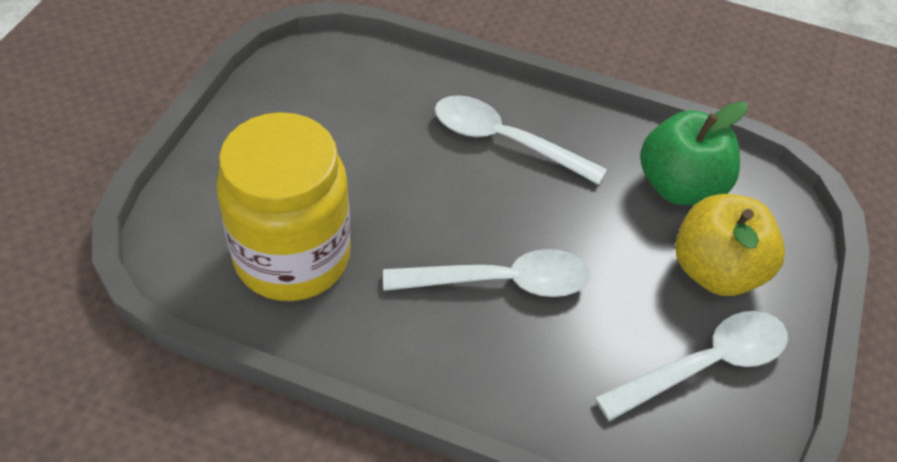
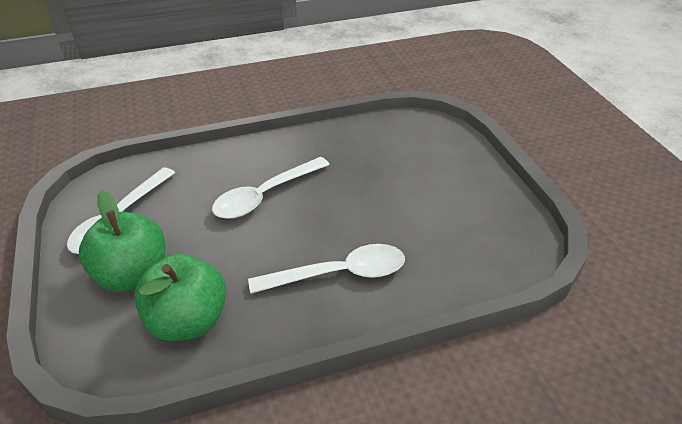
camera: 145 degrees right, 10 degrees down
(292, 257) = (379, 150): yellow jar -> none
(716, 270) = (132, 275): yellow apple -> green apple

